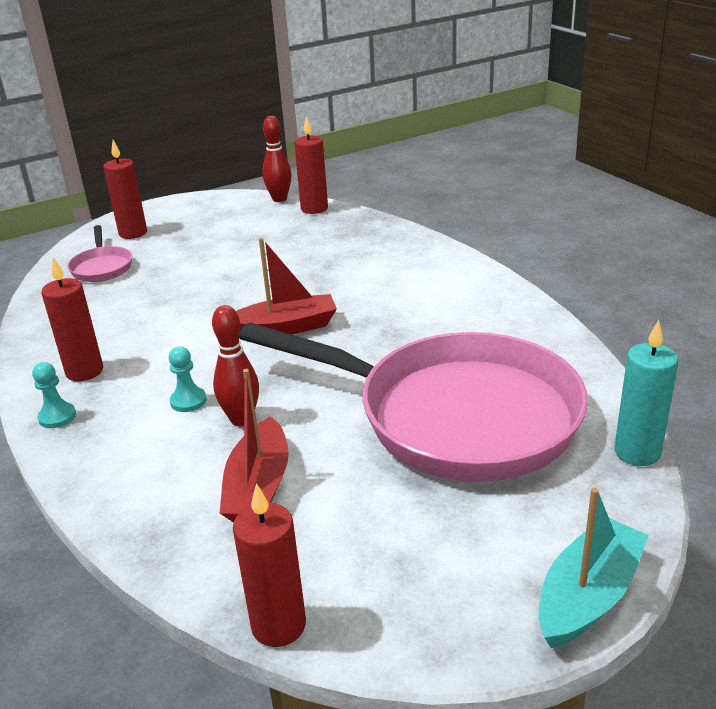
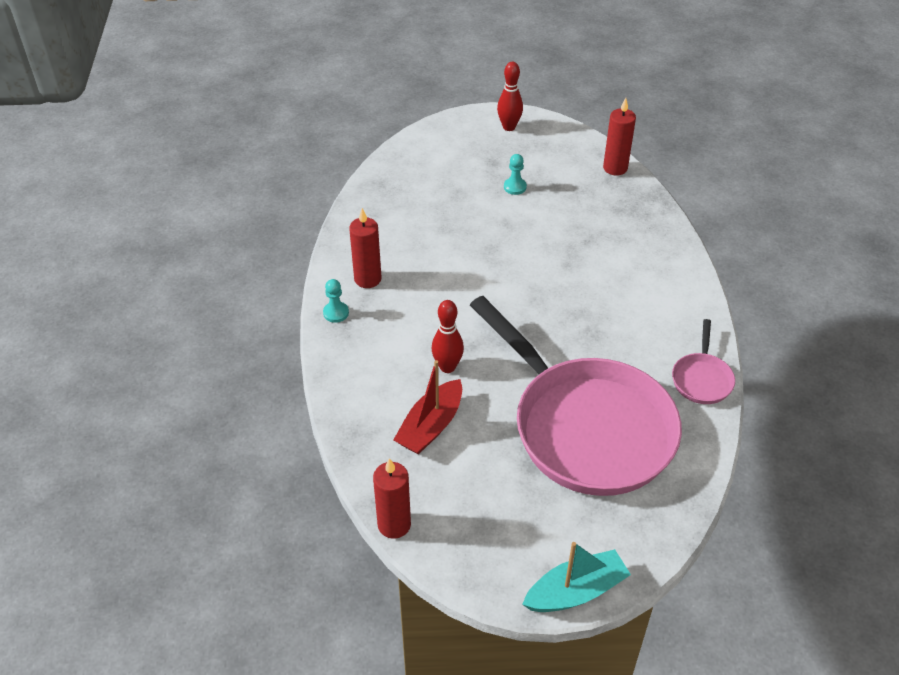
camera: 25 degrees right, 15 degrees up
(102, 267) = (421, 173): pink pan -> pink pan (702, 379)
(133, 233) = (459, 142): red candle -> none
(188, 401) = (422, 335): turquoise pawn -> turquoise pawn (515, 187)
(279, 199) = (593, 144): red bowling pin -> red bowling pin (509, 127)
(284, 328) = (519, 295): red boat -> none
(637, 452) = (686, 512): turquoise candle -> none

